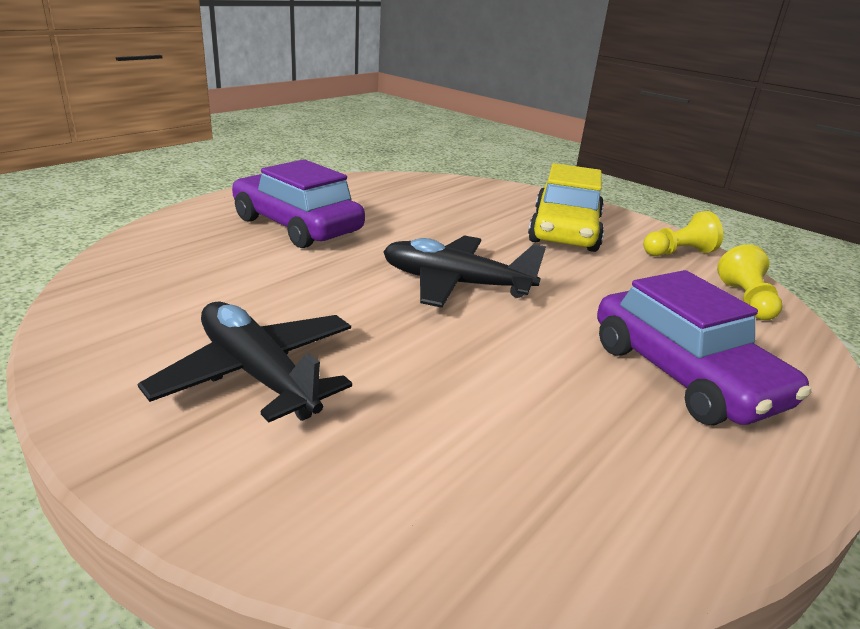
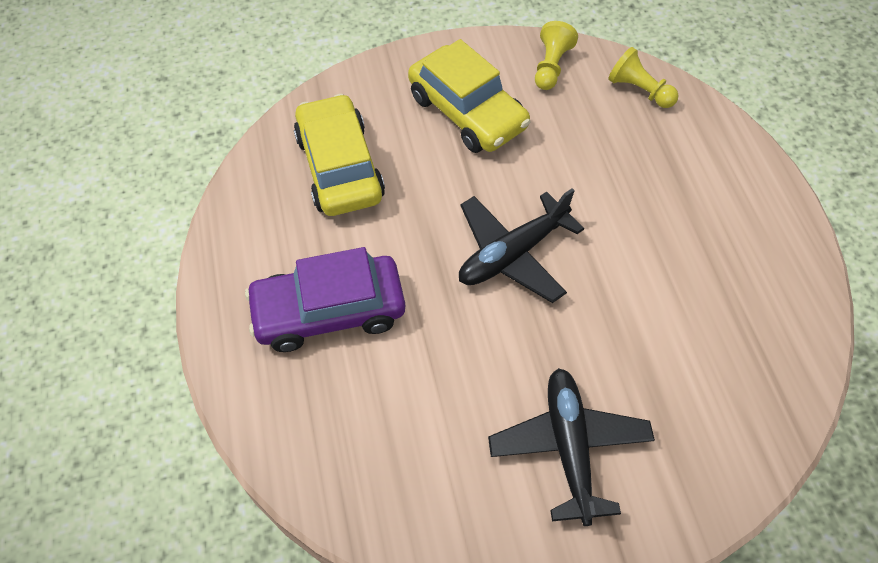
camera: 50 degrees left, 30 degrees up
(257, 374) = (569, 447): black plane -> black plane turned 90 degrees clockwise
(433, 201) = (339, 167): none -> yellow car
(684, 375) = (697, 205): purple car -> none

